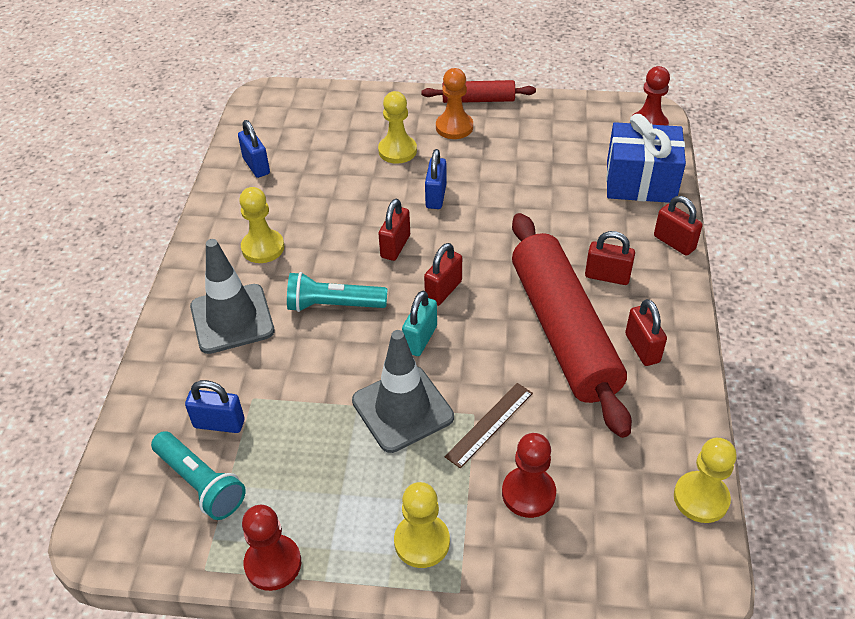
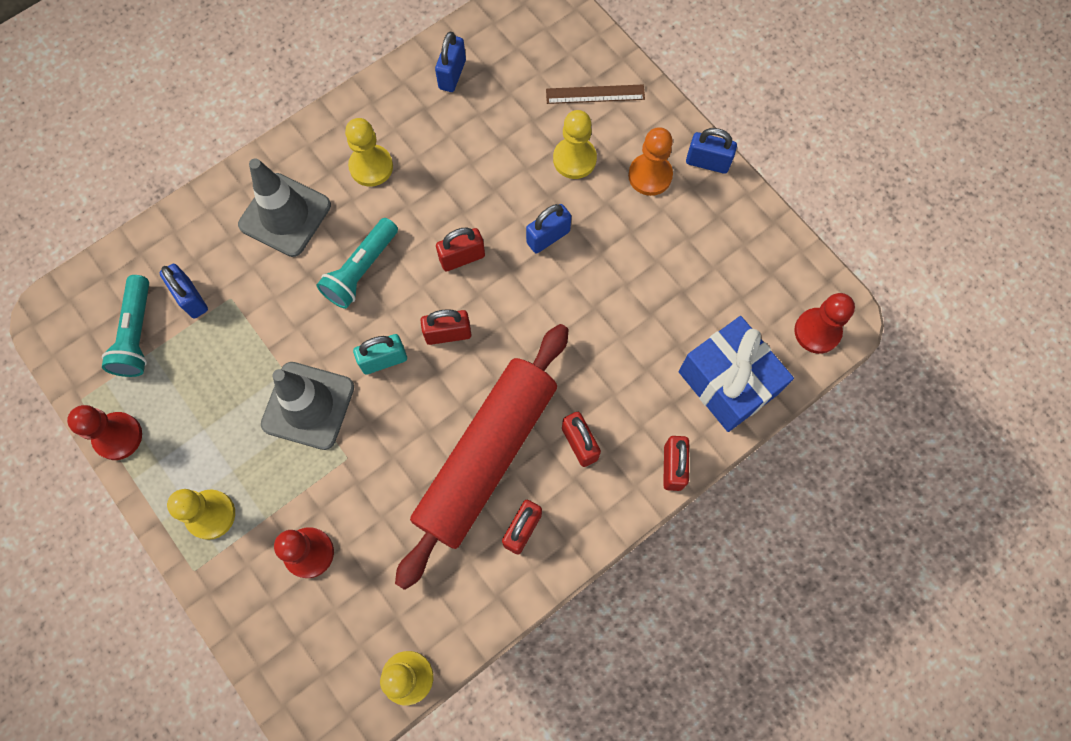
camera: 45 degrees right, 25 degrees up
(333, 305) = (361, 270): turquoise flashlight -> turquoise flashlight turned 105 degrees counterclockwise
(478, 100) = (707, 162): red rolling pin -> blue padlock
(490, 424) = (347, 477): brown ruler -> brown ruler (595, 94)

